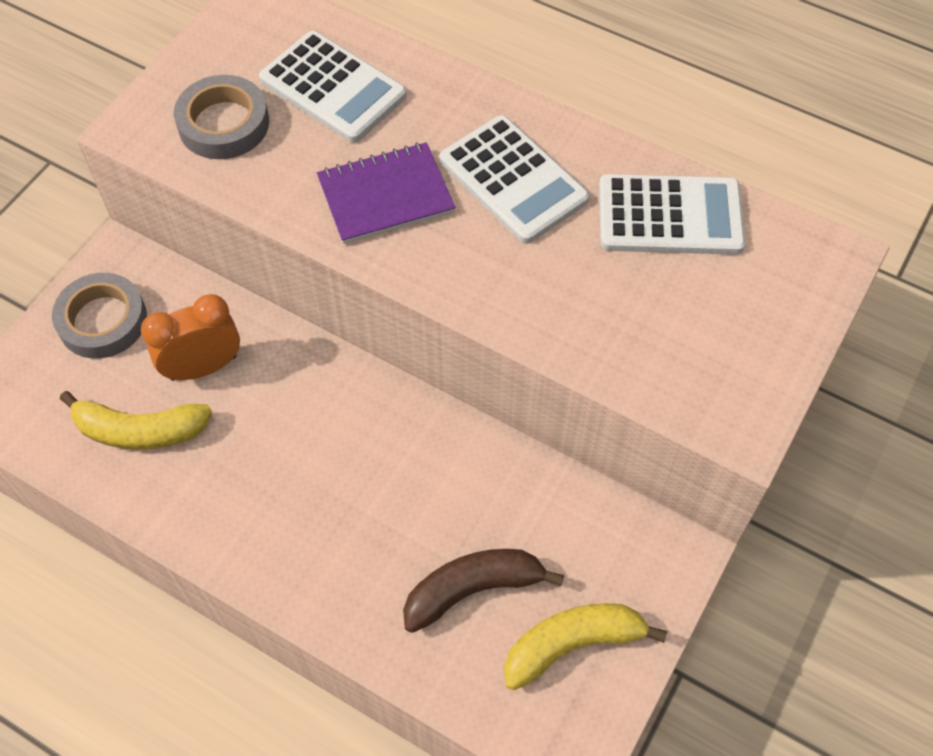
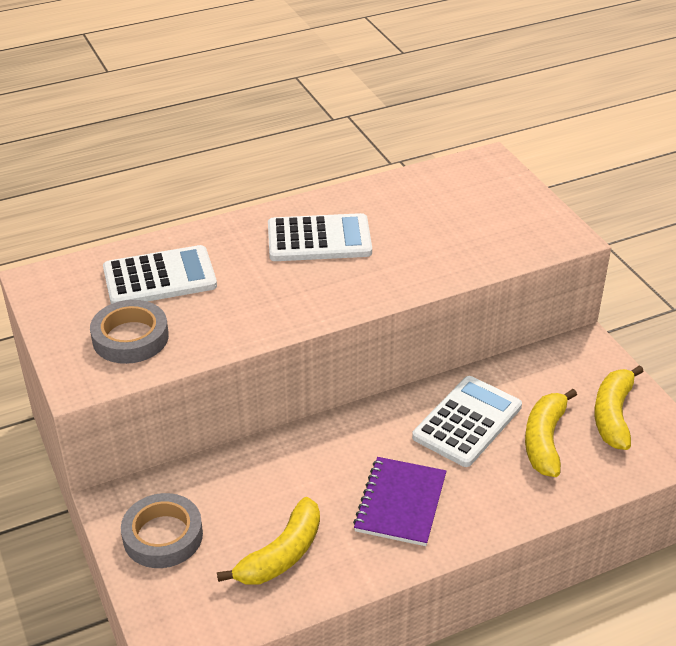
camera: 55 degrees left, 20 degrees down
(203, 367) = (260, 496): orange clock -> none
(385, 196) = (274, 293): purple notebook -> purple notebook (400, 503)
(473, 589) = (545, 440): brown banana -> yellow banana
(670, 216) = (407, 197): white calculator -> white calculator (467, 422)

